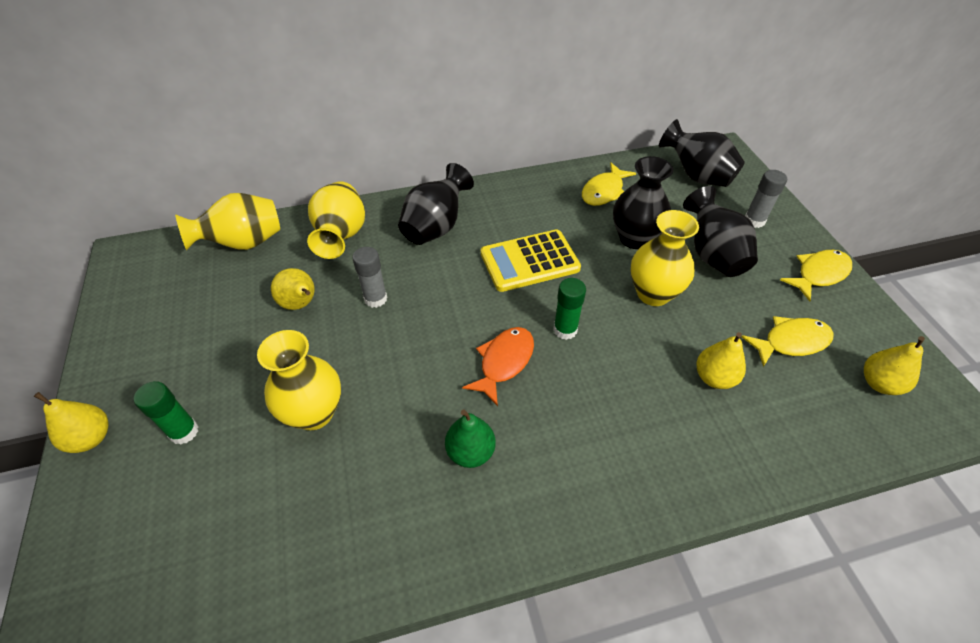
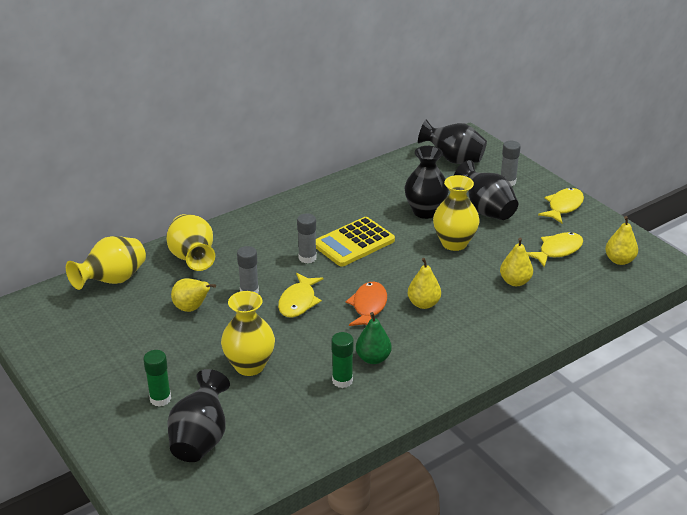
camera: 20 degrees left, 15 degrees down
(91, 438) = (91, 419): yellow pear -> yellow pear (423, 304)
(436, 227) = (267, 236): black vase -> black vase (201, 439)
(465, 268) = (307, 258): none -> grey glue stick
(565, 330) = (402, 278): green glue stick -> green glue stick (342, 380)
(604, 191) = (387, 184): yellow fish -> yellow fish (298, 301)

